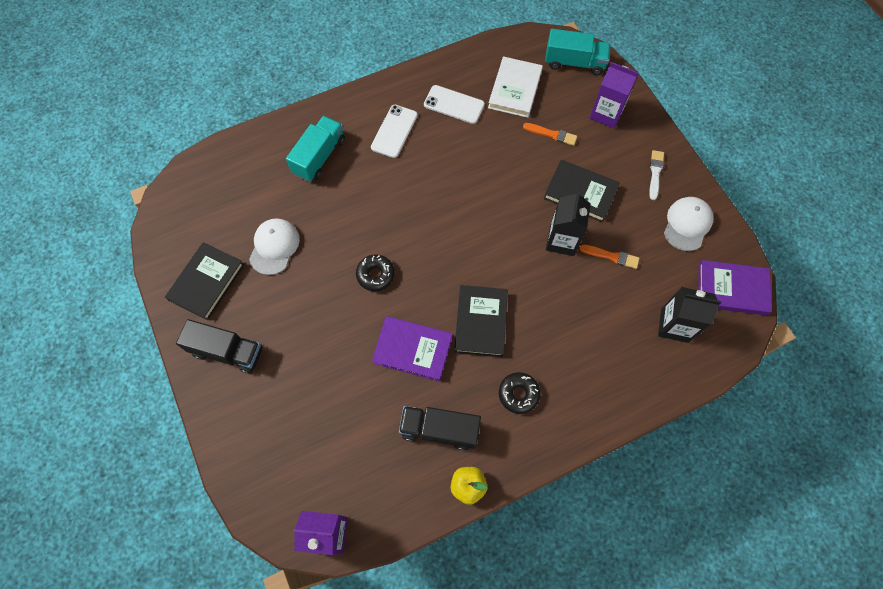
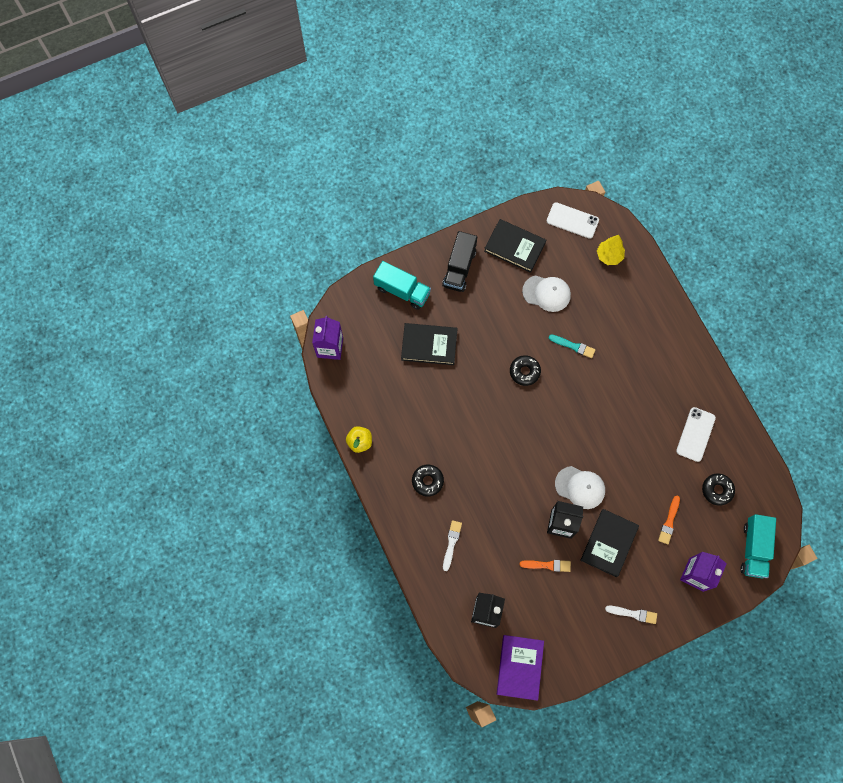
camera: 90 degrees right, 5 degrees up
(233, 177) = (609, 256): none -> yellow tree
(319, 157) = (633, 322): turquoise truck -> turquoise truck (402, 290)
(345, 219) = (573, 346): none -> turquoise brush
(394, 131) = (663, 382): white phone -> white phone (572, 220)
(412, 349) = (462, 401): purple book -> none
(439, 430) = (400, 422): black truck -> none
(481, 322) = (486, 454): black book -> black book (429, 345)
(515, 89) = (717, 490): white book -> black donut
(596, 364) = (451, 543): none -> white brush
(611, 256) = (547, 565): orange brush -> orange brush turned 105 degrees counterclockwise
(687, 224) = (581, 636): white cap -> white cap (580, 487)

